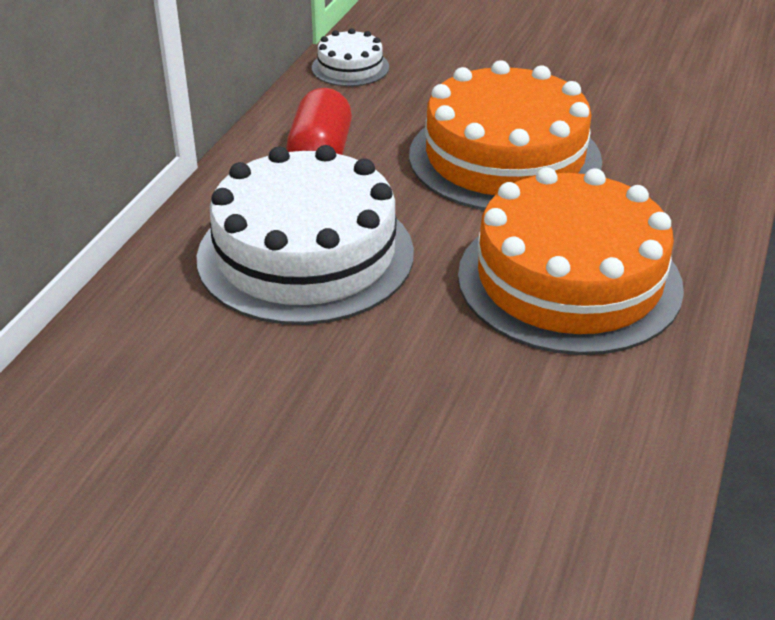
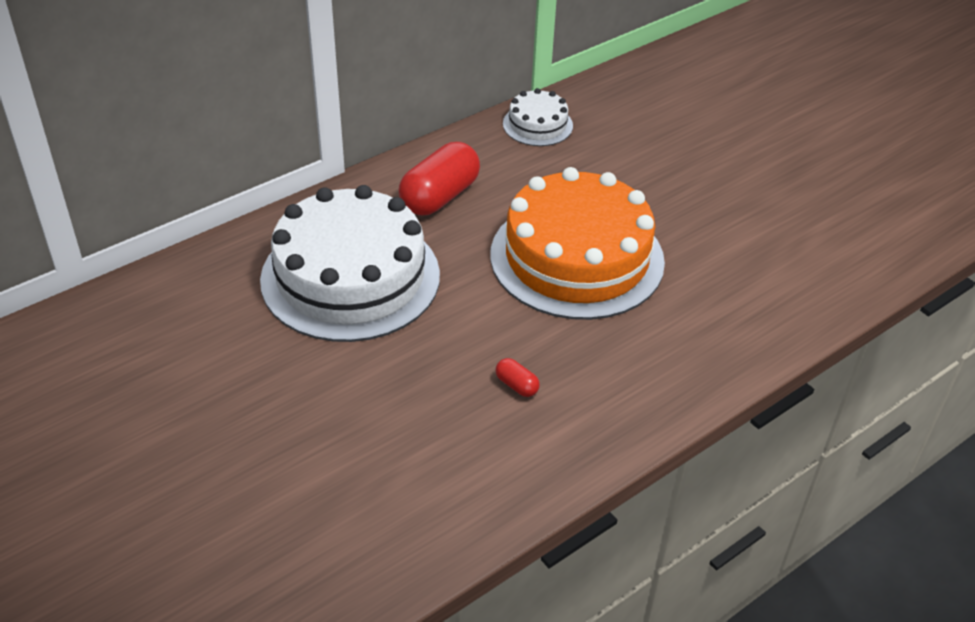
camera: 30 degrees right, 5 degrees up
(569, 280) = (516, 385): orange cake -> red capsule

